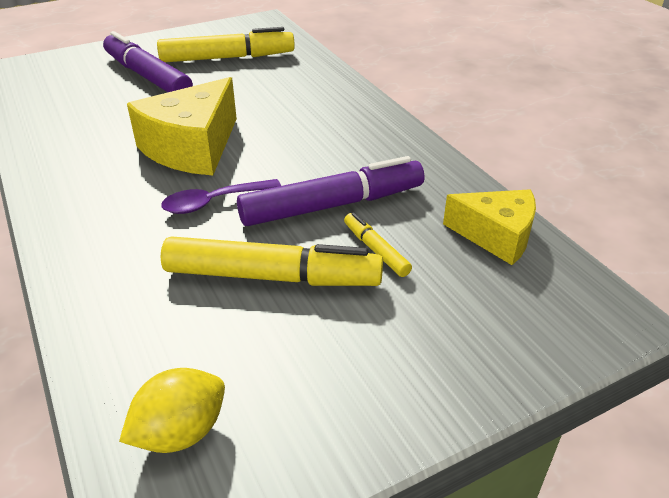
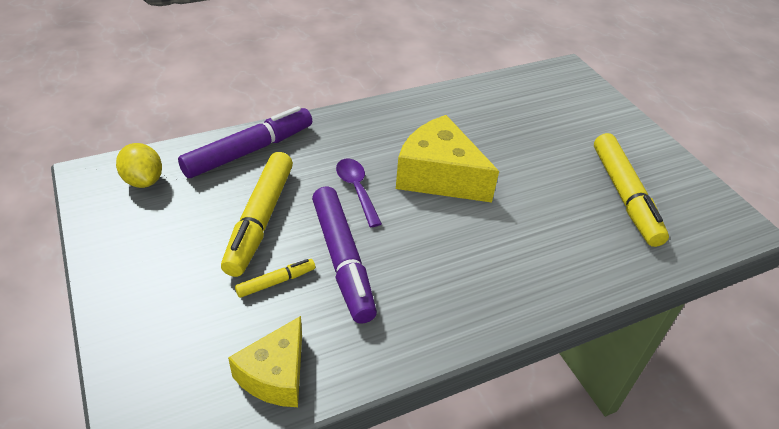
camera: 90 degrees right, 5 degrees up
(147, 76) = (568, 144): purple marker -> purple marker (249, 151)

